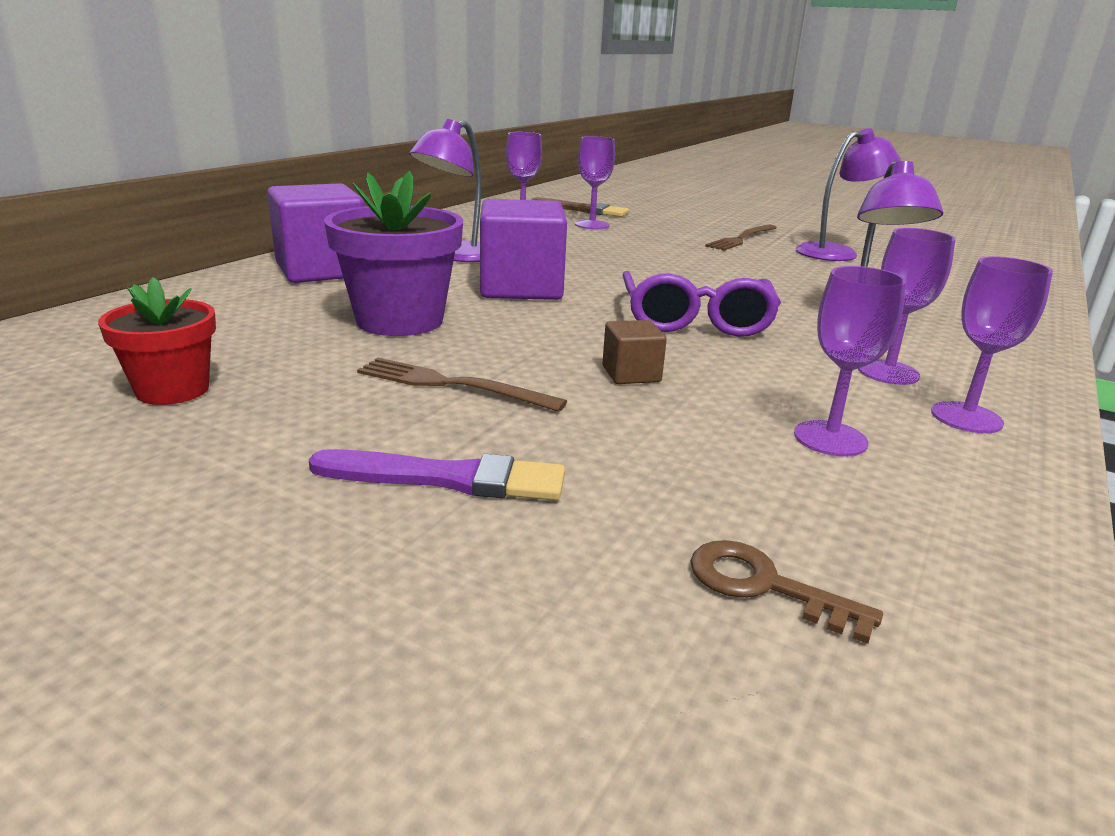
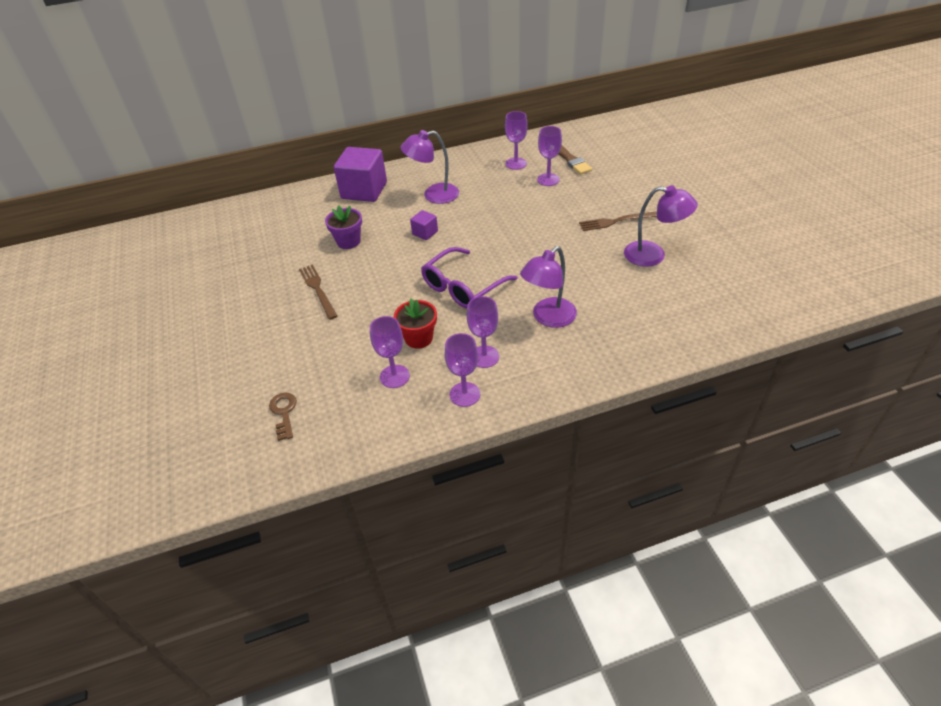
camera: 45 degrees right, 20 degrees up
(172, 390) = (243, 257): red flower pot -> red flower pot (418, 338)
(399, 320) = (348, 241): purple flower pot -> purple flower pot, size x0.62
(448, 478) = (264, 333): purple brush -> none
(521, 288) = (425, 233): purple cube -> purple cube, size x0.47
(631, 374) = (382, 310): brown cube -> none

